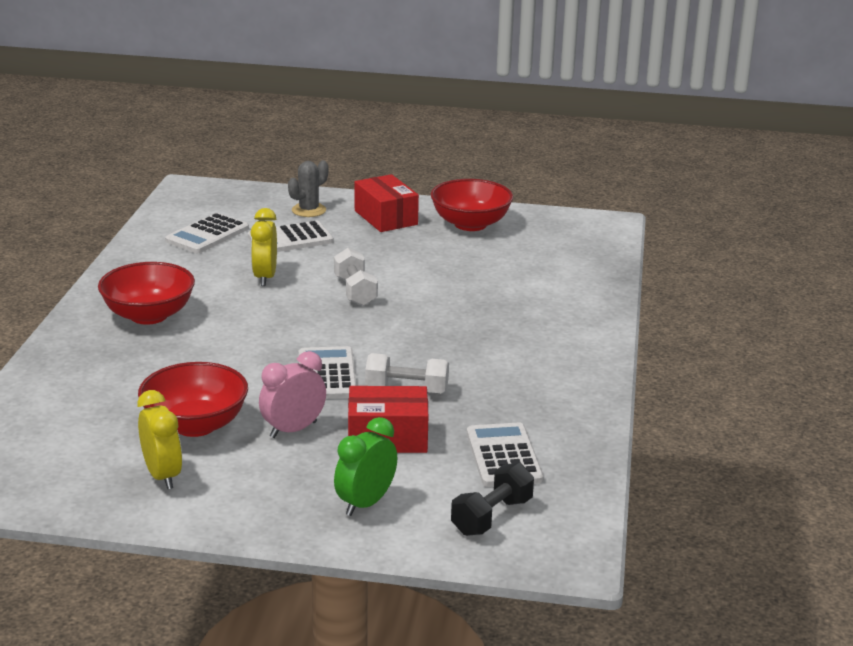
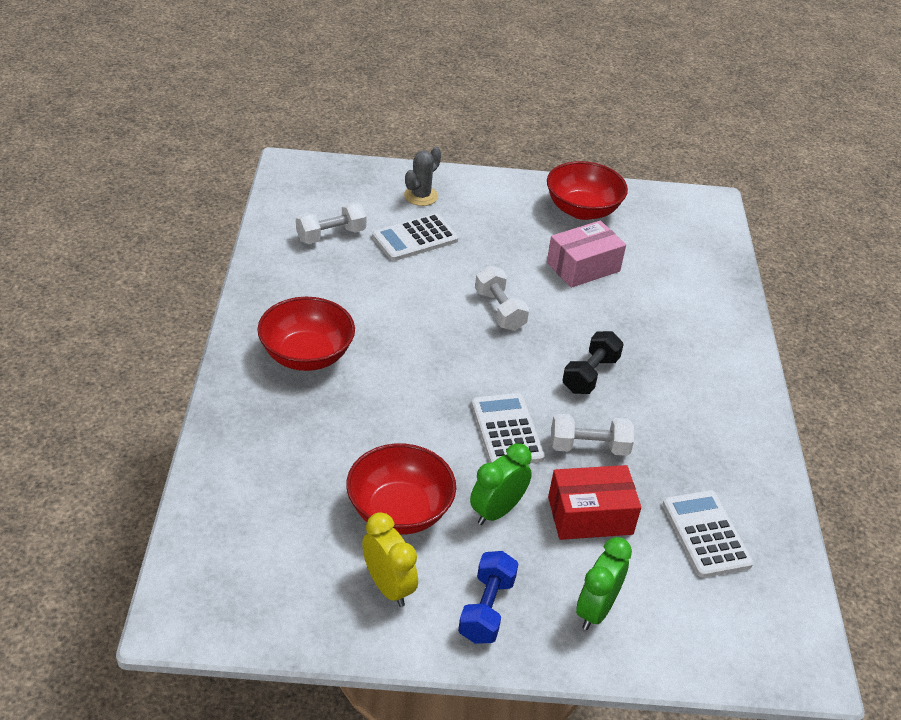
camera: 10 degrees left, 15 degrees up
(207, 235) = (331, 235): white calculator -> white dumbbell
(254, 496) = (486, 609): none -> blue dumbbell
(265, 277) = (406, 294): yellow clock -> none
(293, 430) = (497, 511): pink clock -> green clock
(385, 218) = (498, 204): red box -> none
(454, 264) = (583, 267): none -> pink box
(492, 516) = (718, 618): black dumbbell -> black dumbbell (590, 374)

